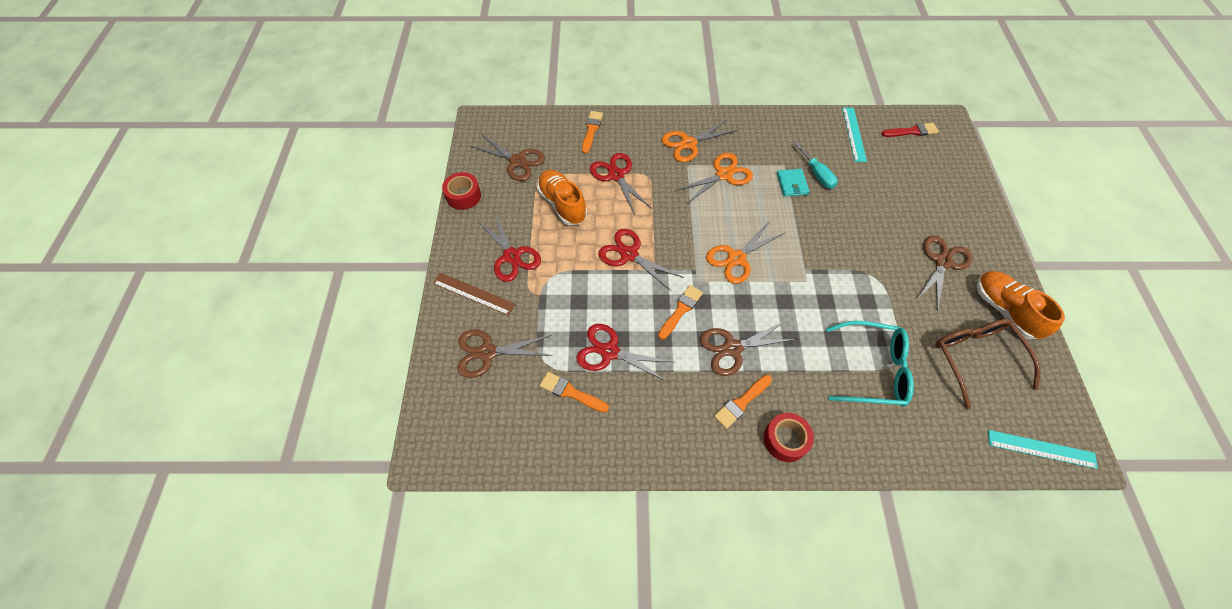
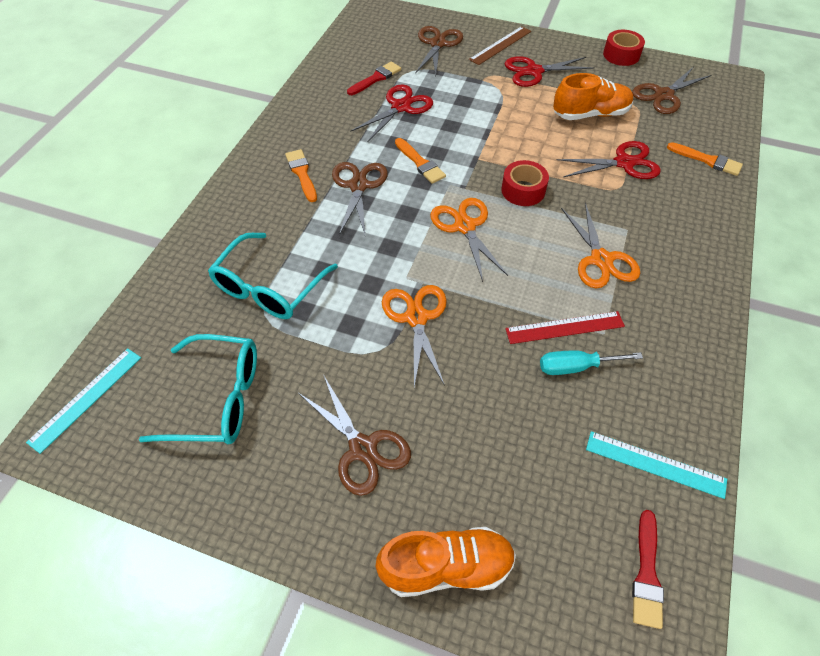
camera: 110 degrees right, 5 degrees down
(571, 392) = (376, 78): orange brush -> red brush
(629, 254) = (505, 145): red scissors -> none
(688, 143) = (667, 242): orange scissors -> orange scissors (416, 318)
(785, 440) = (249, 190): red tape -> red tape (523, 190)
(792, 184) = (565, 328): turquoise wallet -> red ruler
(975, 358) = (218, 399): brown glasses -> turquoise glasses
(1004, 310) = (253, 482): orange shoe -> orange shoe (446, 567)

